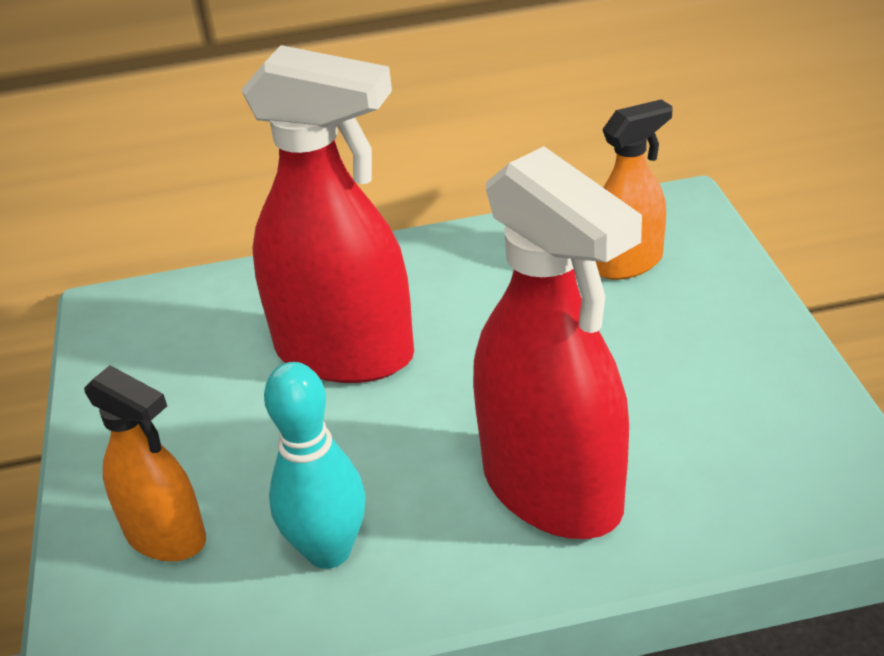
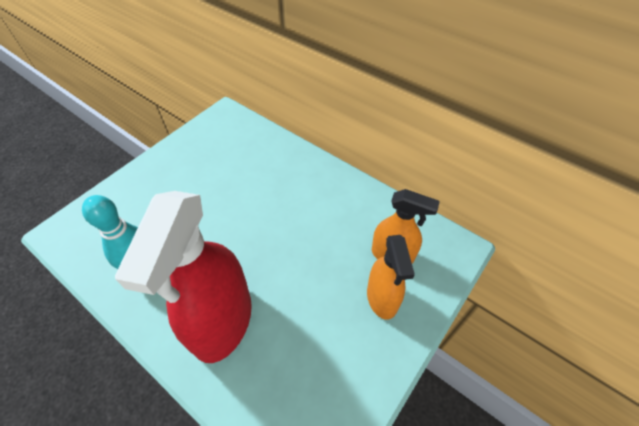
camera: 45 degrees right, 15 degrees up
(166, 536) = (122, 212): orange spray bottle -> orange spray bottle (382, 298)
(345, 354) = (251, 196): red spray bottle -> none

